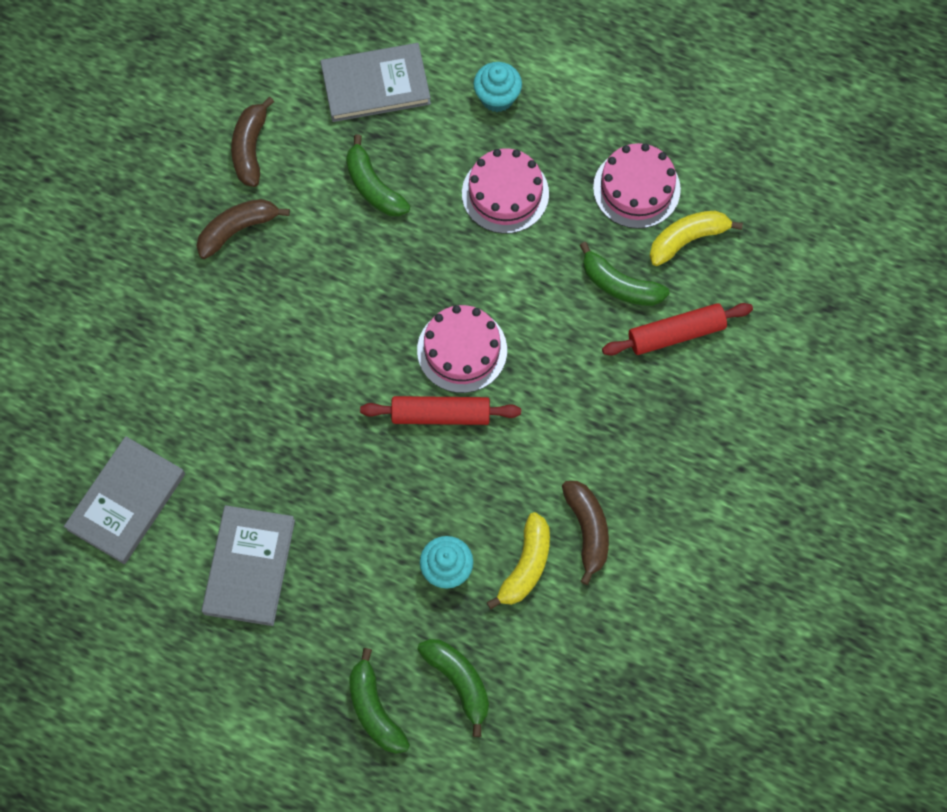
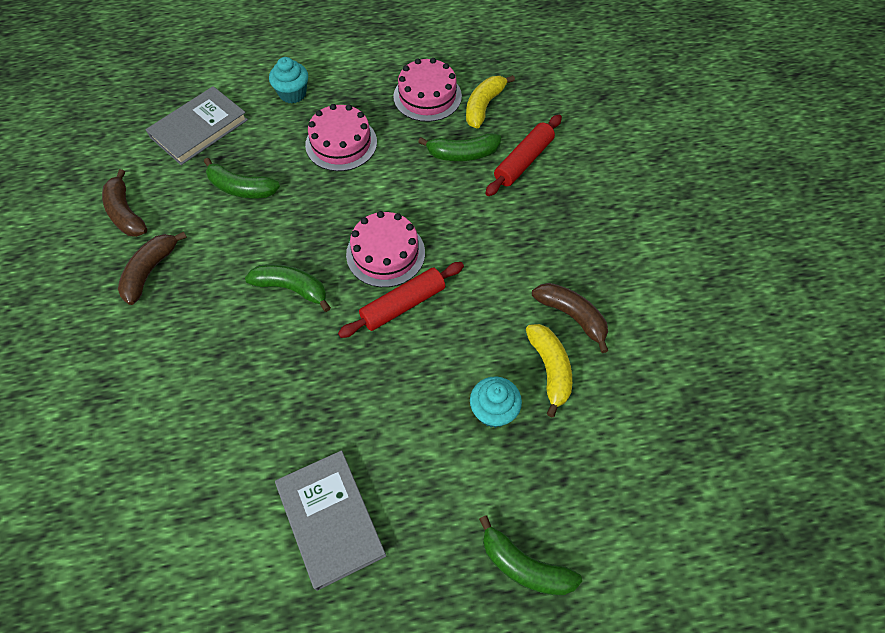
camera: 35 degrees left, 10 degrees down
(127, 502) = (180, 538): grey book -> none
(459, 681) = (572, 492): green banana -> green banana (292, 288)

